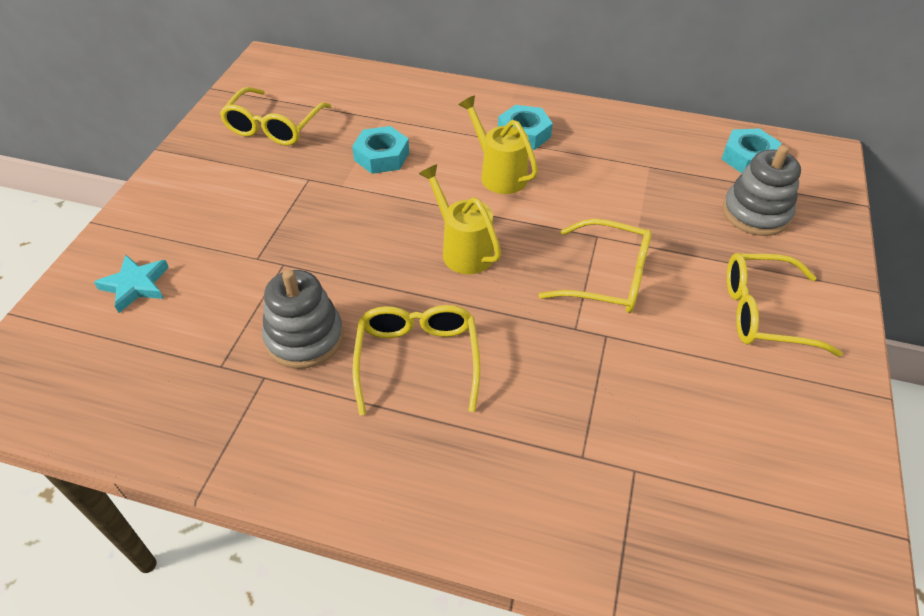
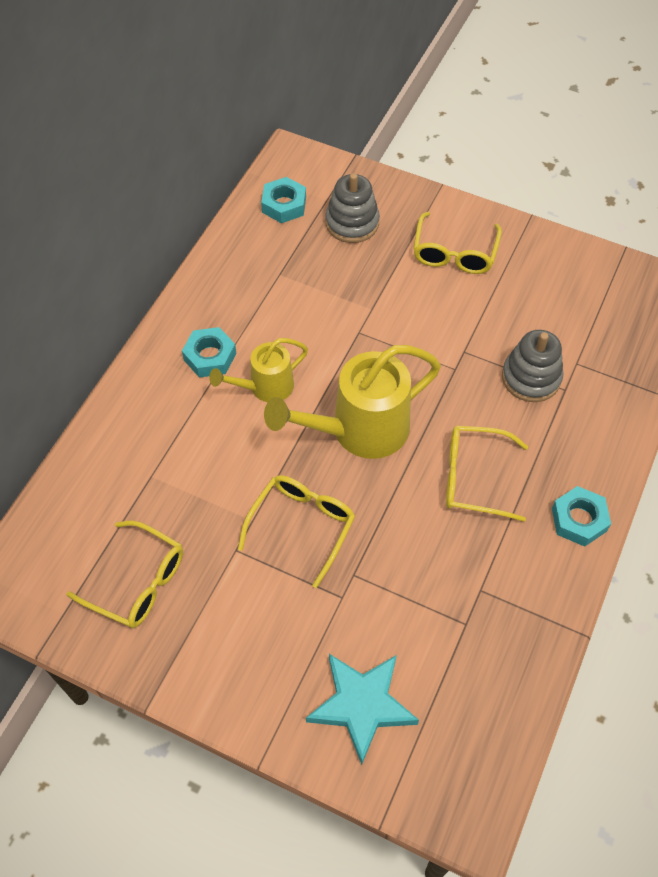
camera: 80 degrees left, 10 degrees up
(136, 285) = (362, 705): turquoise star -> turquoise star, size x1.65
(304, 337) = (443, 558): grey stacking toy -> grey stacking toy (531, 377)
(381, 156) = (215, 481): turquoise nut -> turquoise nut (579, 520)
(462, 250) = (359, 430): yellow watering can -> yellow watering can, size x1.73
(607, 278) = (407, 336): yellow glasses -> yellow glasses (302, 526)

